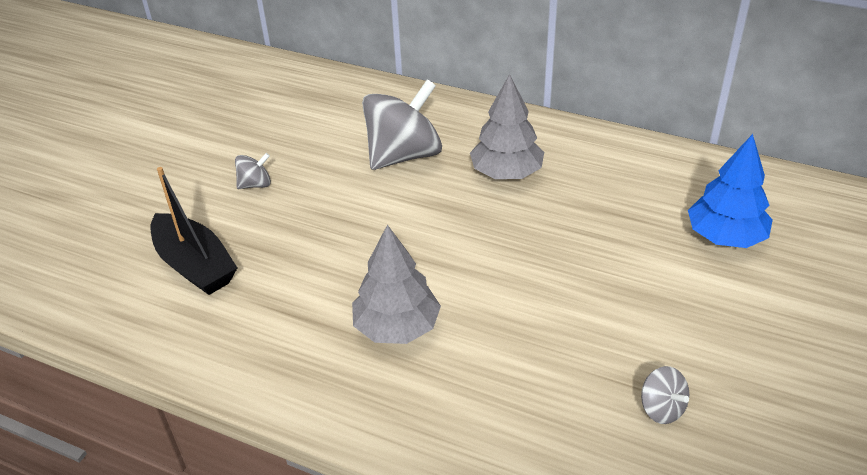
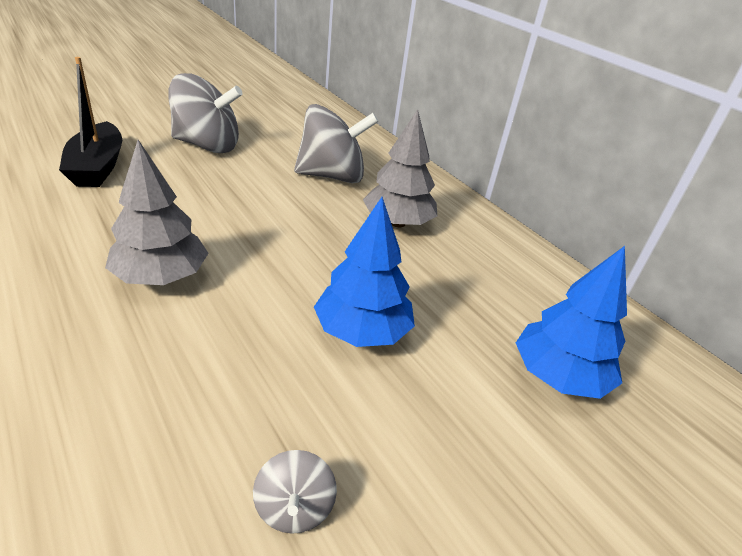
camera: 25 degrees right, 5 degrees down
(255, 184) = (207, 145): grey spinning top -> grey spinning top, size x2.22
(581, 280) = (362, 331): none -> blue tree

